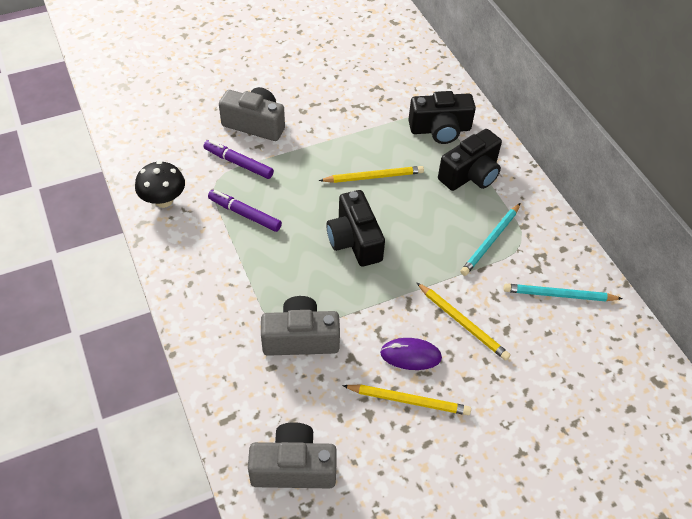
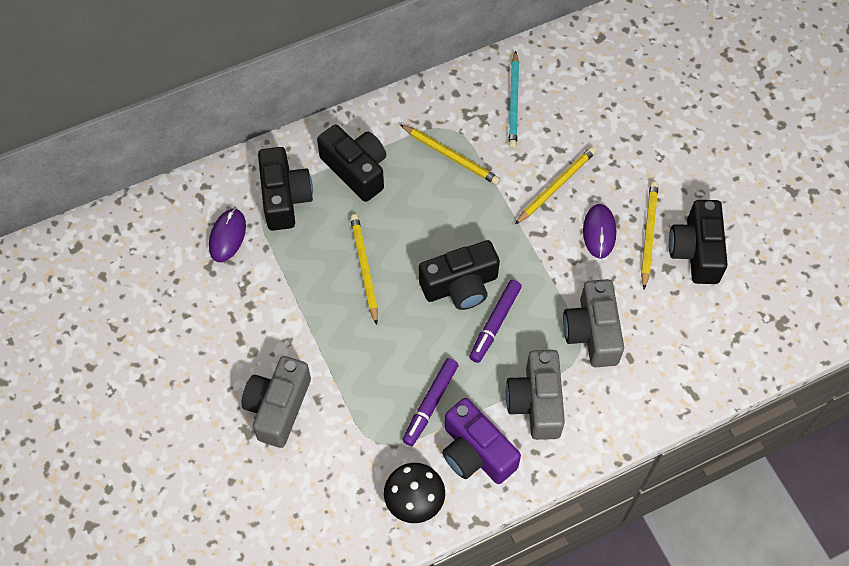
camera: 90 degrees left, 10 degrees up
(197, 242) = (475, 452): none -> purple camera
(238, 163) = (348, 420): purple marker -> purple marker (495, 324)
(293, 467) = (731, 329): grey camera -> grey camera (536, 402)
(388, 445) = (696, 251): none -> black camera
(403, 97) = (227, 236): none -> purple mouse
(490, 241) = (450, 156): turquoise pencil -> yellow pencil

